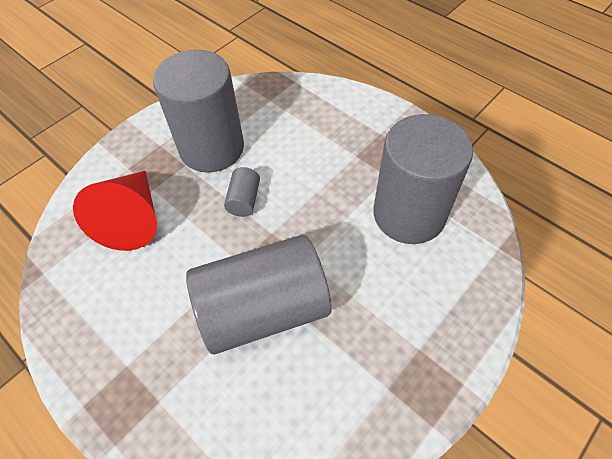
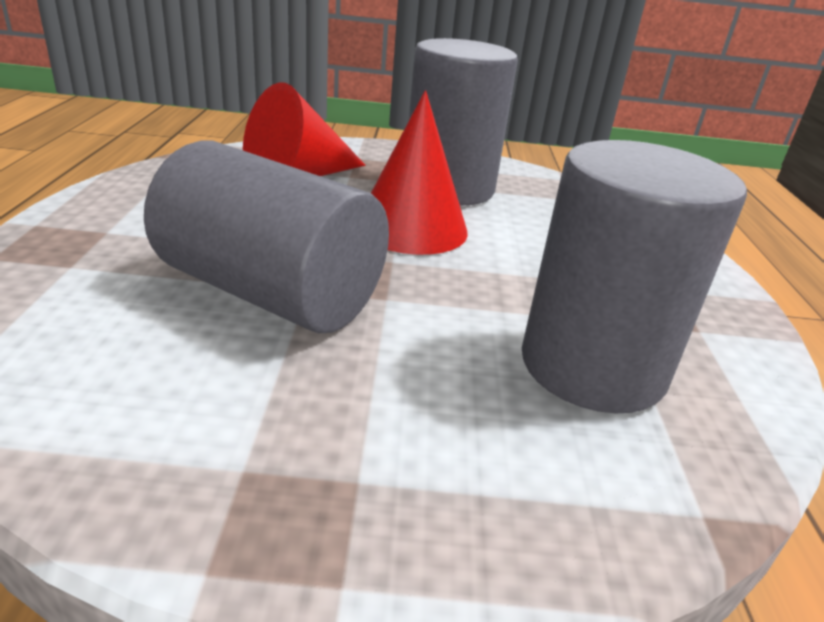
camera: 45 degrees right, 25 degrees down
(244, 200) = (411, 227): grey cylinder -> red cone

